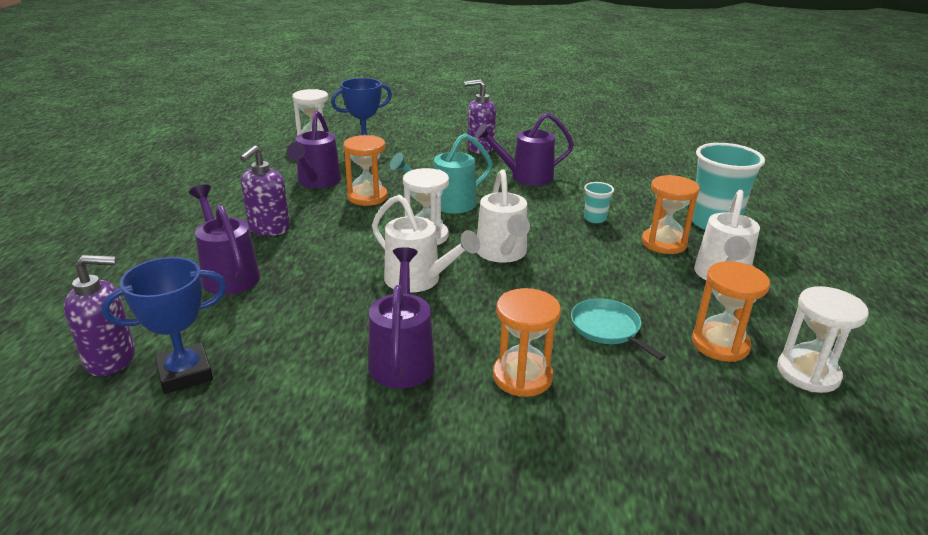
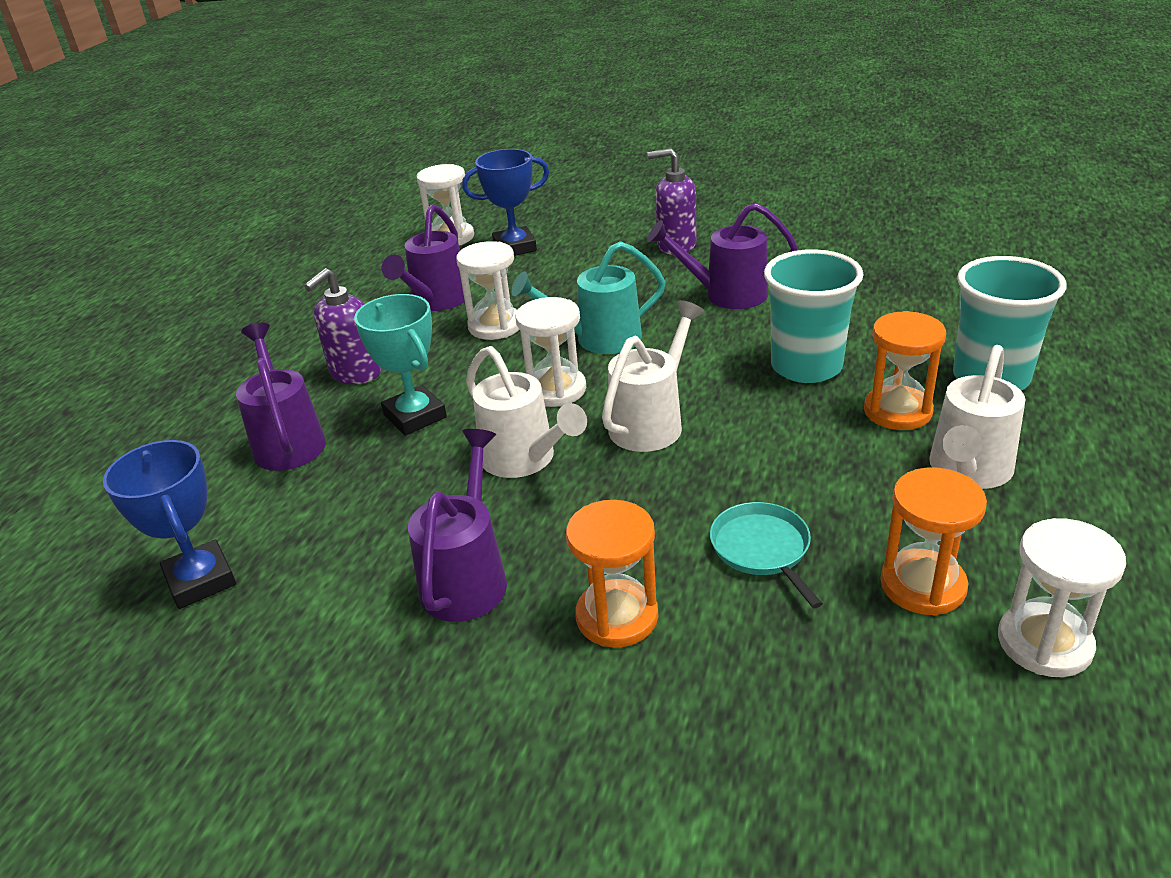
camera: 15 degrees right, 5 degrees up
(111, 359) = (124, 554): purple soap dispenser -> none
(185, 373) = (201, 580): blue trophy -> blue trophy turned 75 degrees clockwise
(325, 255) = (415, 416): none -> turquoise trophy
(367, 197) = (495, 326): orange hourglass -> white hourglass
(502, 254) = (652, 422): white watering can -> white watering can turned 150 degrees counterclockwise
(595, 218) = (806, 367): turquoise cup -> turquoise cup, size x2.15

